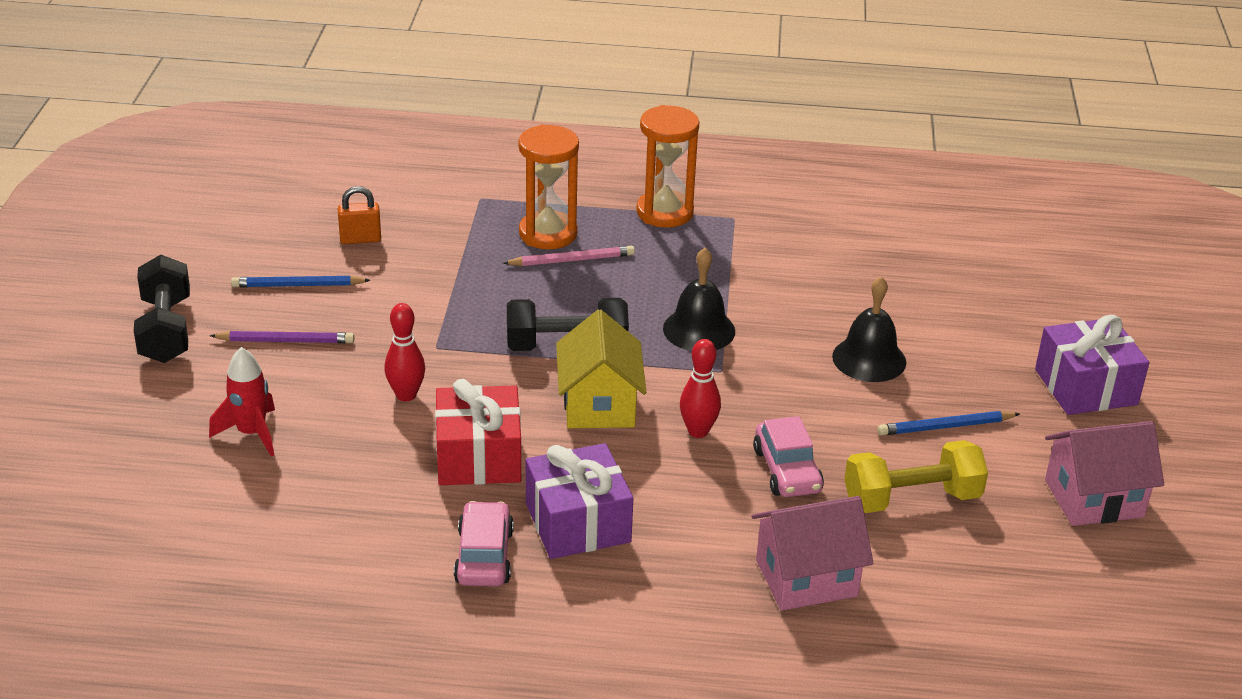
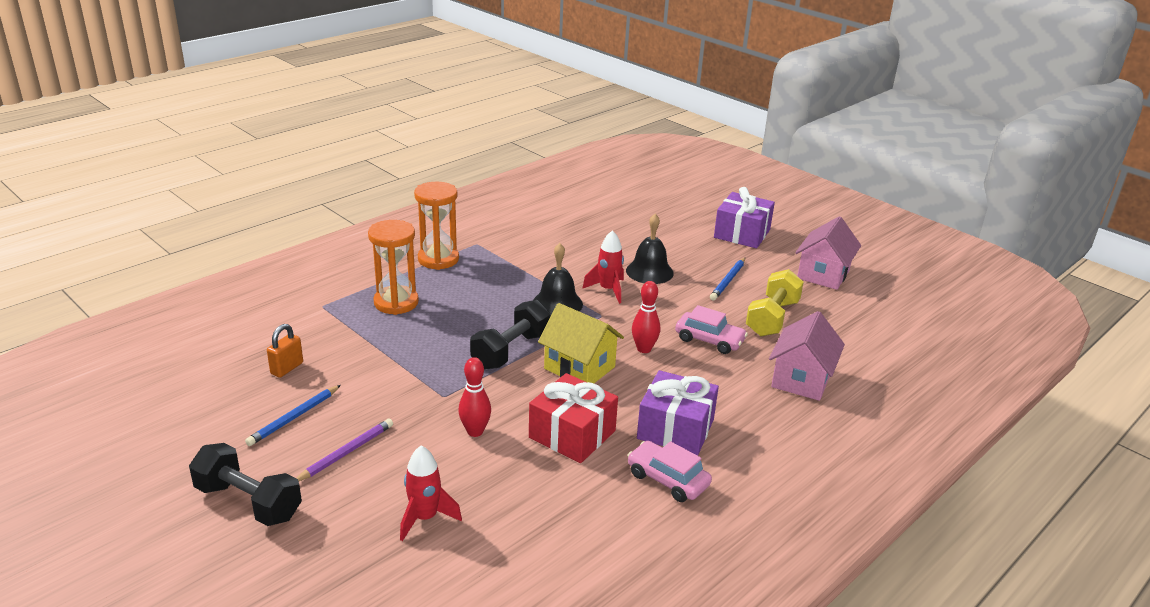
camera: 50 degrees left, 5 degrees down
(572, 260) = (434, 308): pink pencil -> none
(780, 349) = (608, 290): none -> red rocket

